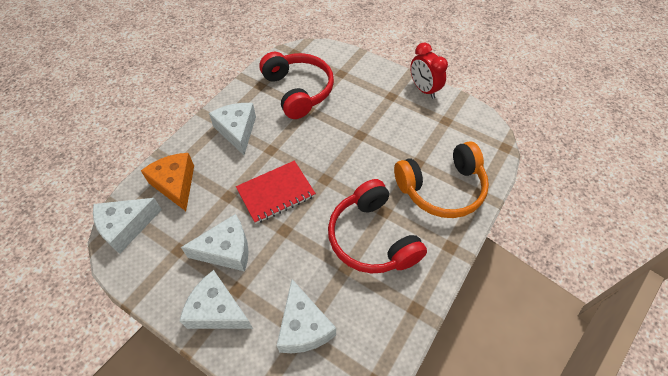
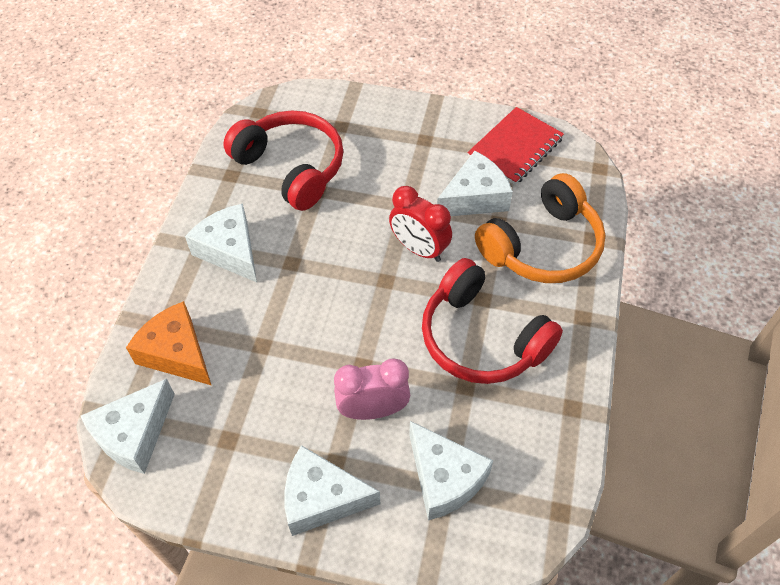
camera: 20 degrees left, 0 degrees up
(226, 250) = (296, 418): white cheese -> white cheese (475, 198)
(276, 193) = (327, 320): red notebook -> red notebook (515, 148)
(277, 262) = (373, 410): none -> pink clock
(423, 89) = (464, 118): red clock -> red clock (419, 249)

